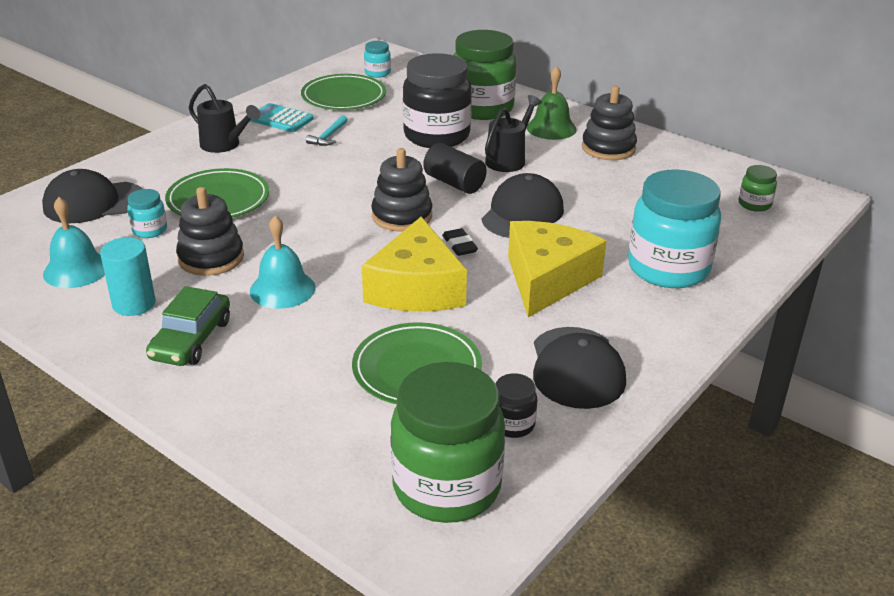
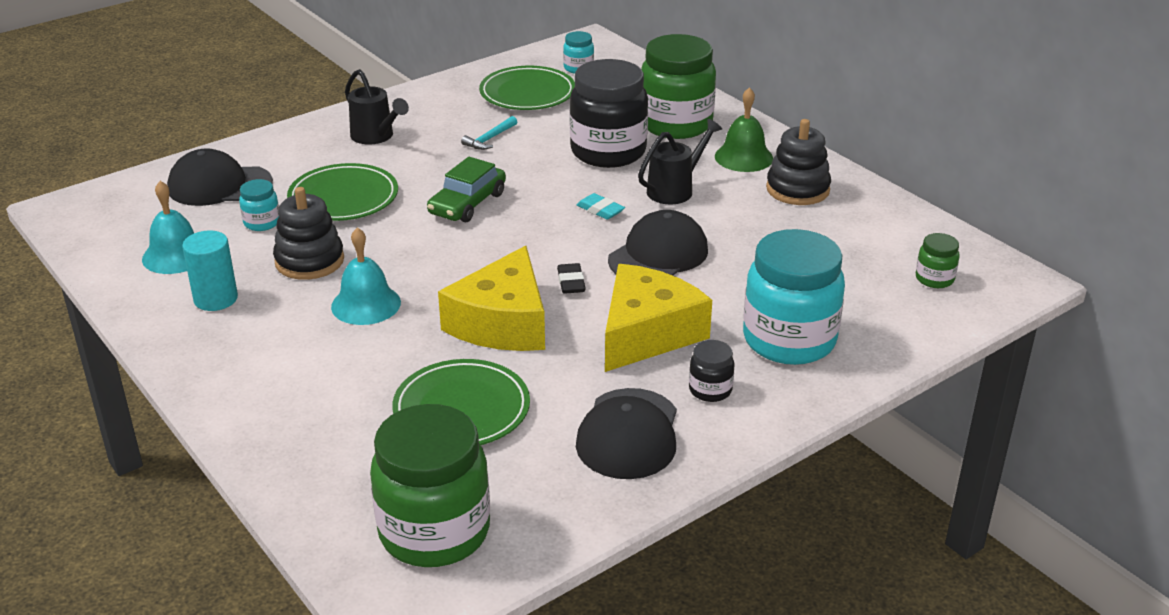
camera: 15 degrees right, 0 degrees up
(191, 339) = (255, 344): green car -> green car (467, 203)
(281, 119) = (448, 112): turquoise calculator -> none
(402, 216) = (525, 241): black stacking toy -> none
(454, 183) = (600, 210): black cylinder -> turquoise eraser
(512, 424) = (531, 482): black jar -> black jar (710, 390)

